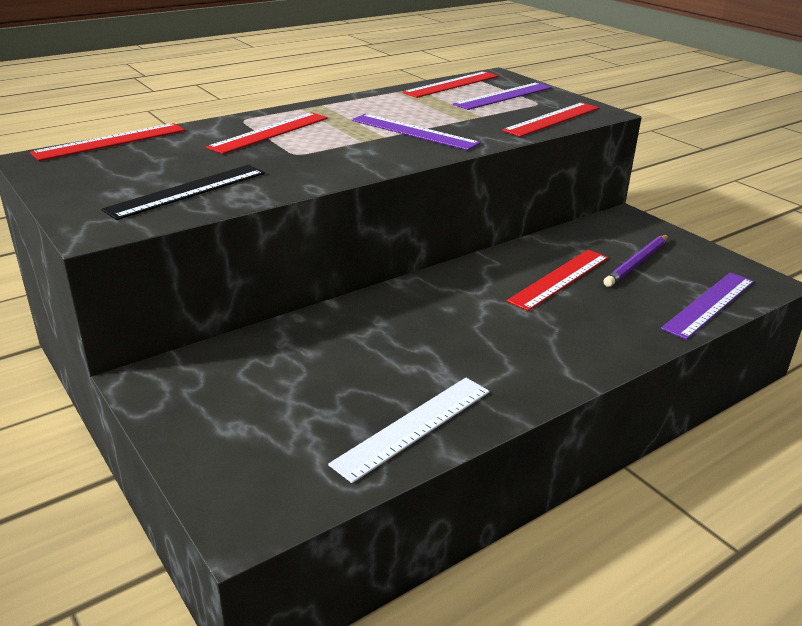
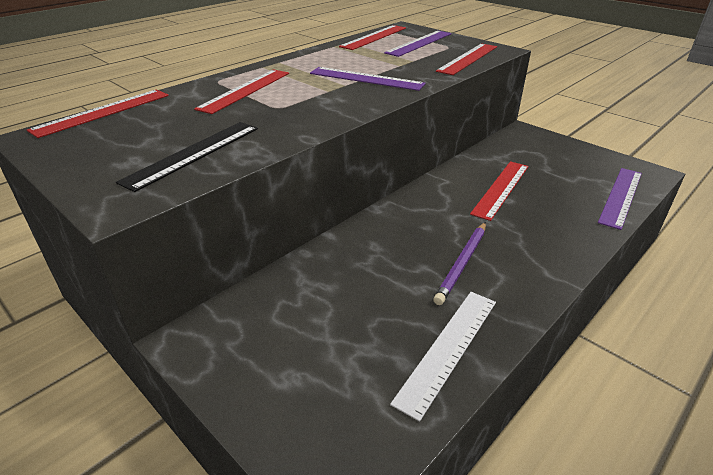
camera: 10 degrees left, 5 degrees up
(637, 263) = (551, 168): purple pencil -> purple pencil (462, 263)

